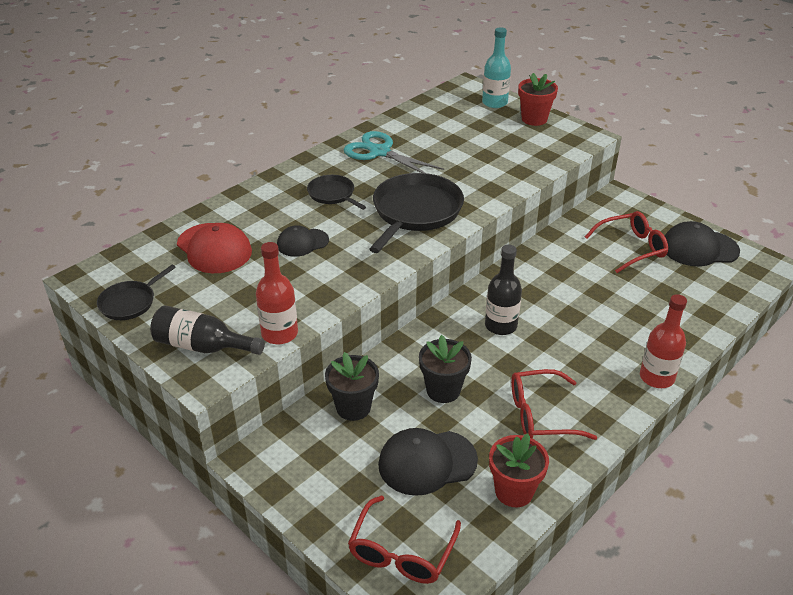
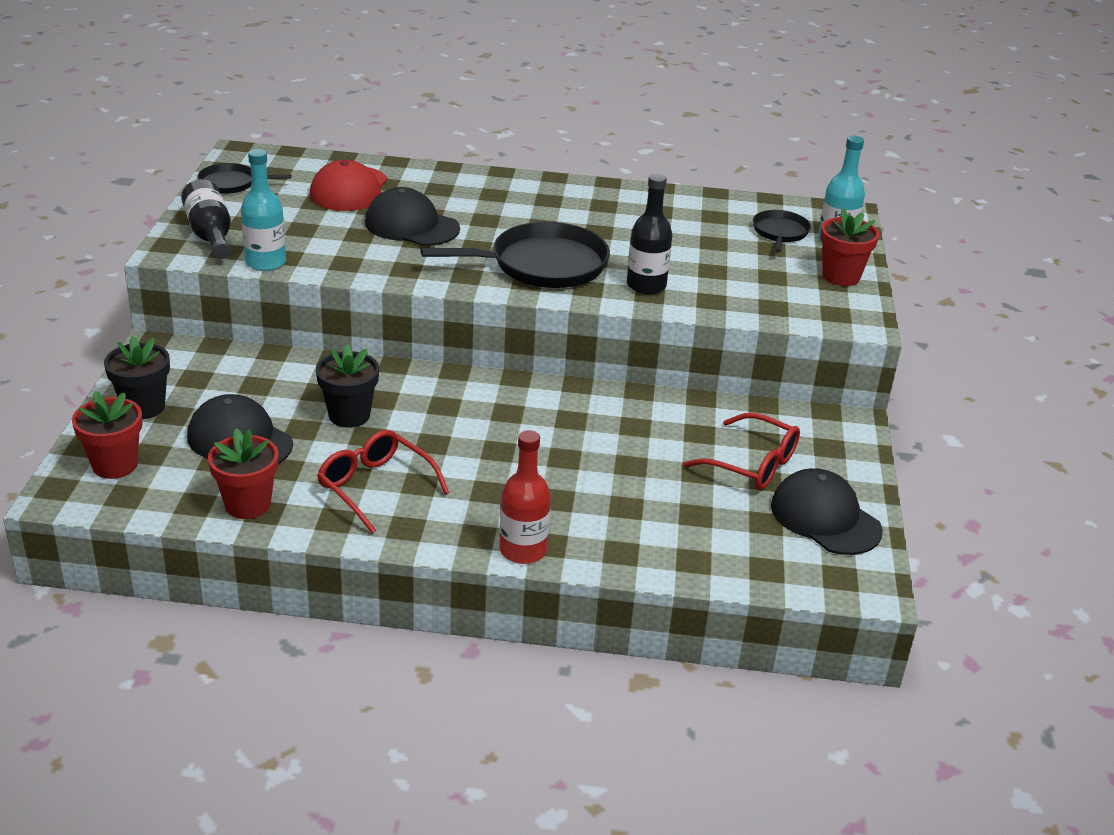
camera: 50 degrees right, 5 degrees down
(279, 333) = (265, 262): red bottle -> turquoise bottle
(302, 243) = (411, 225): black cap -> black cap, size x1.59
(333, 194) = (511, 213): black pan -> black pan (780, 233)
(353, 407) = (272, 374): black flower pot -> black flower pot (143, 407)
(379, 152) = (624, 210): turquoise scissors -> none
(401, 552) = (115, 465): red glasses -> red flower pot
(501, 325) = (490, 417): black bottle -> black bottle (646, 286)

